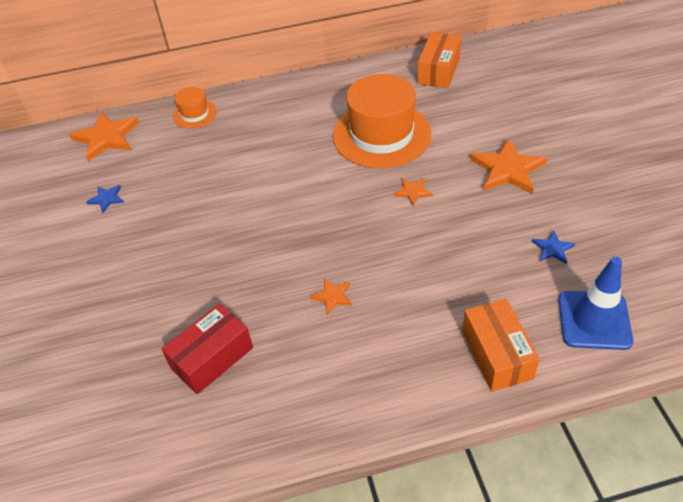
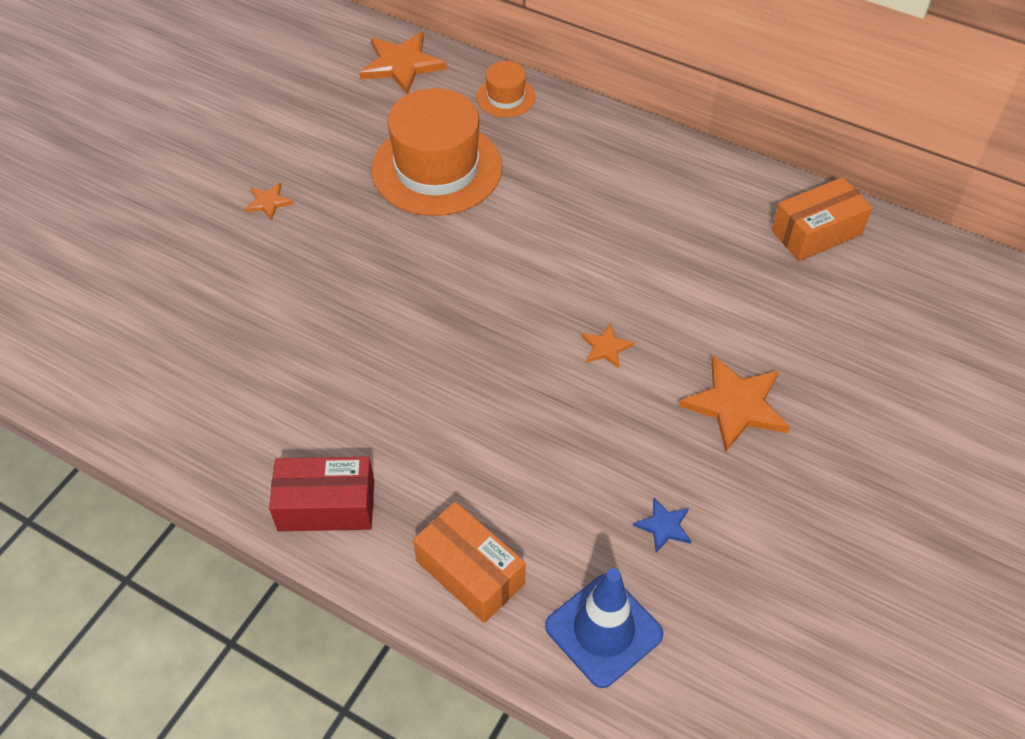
camera: 40 degrees right, 5 degrees up
(106, 199) = (333, 131): blue star -> none
(212, 358) = (245, 355): red box -> red box (326, 505)
(332, 296) = (402, 387): orange star -> orange star (268, 202)
(381, 135) = (655, 260): orange hat -> orange hat (437, 168)
(497, 354) = (470, 572): orange box -> orange box turned 75 degrees counterclockwise

